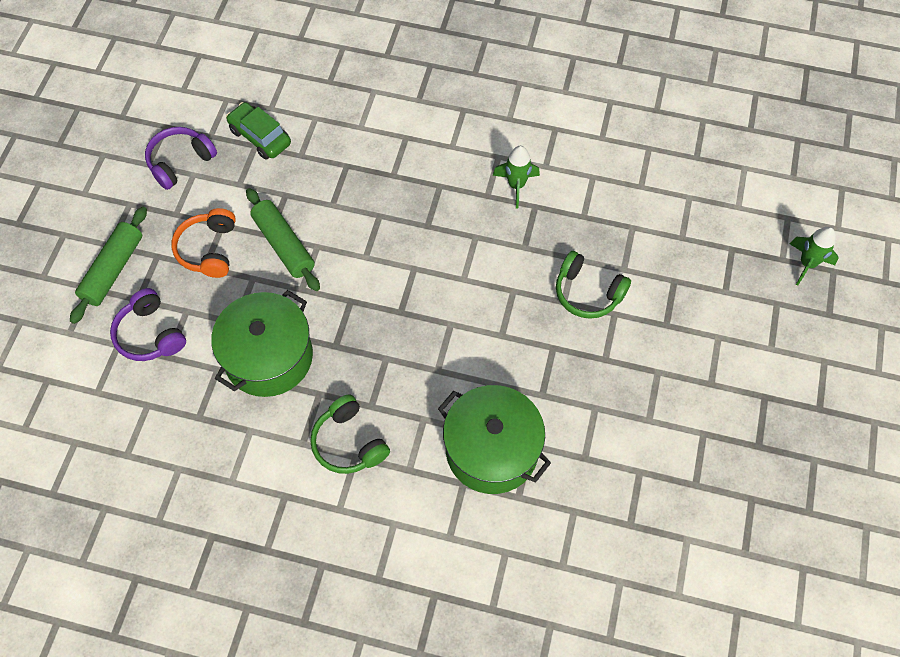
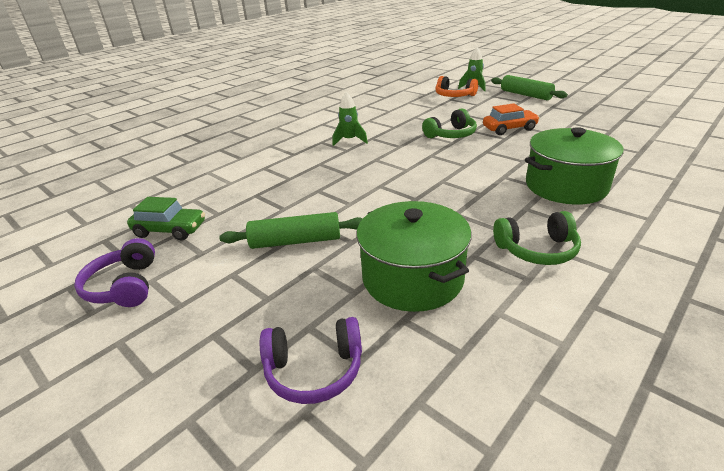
camera: 60 degrees left, 30 degrees down
(113, 270) = (188, 384): green rolling pin -> green rolling pin (526, 95)
(209, 249) = (250, 290): orange headphones -> orange headphones (454, 96)
(260, 137) = (170, 230): green car -> green car turned 150 degrees counterclockwise
(642, 357) = (509, 129): none -> orange car

